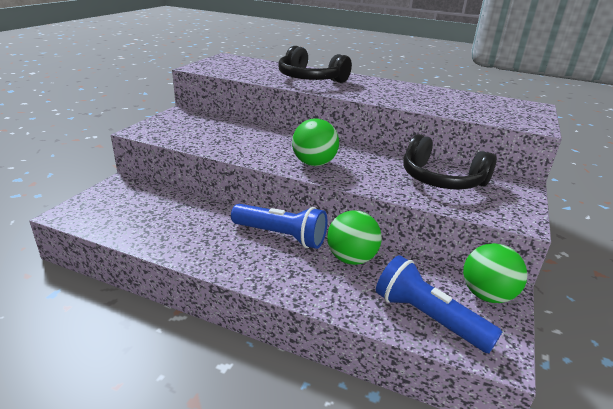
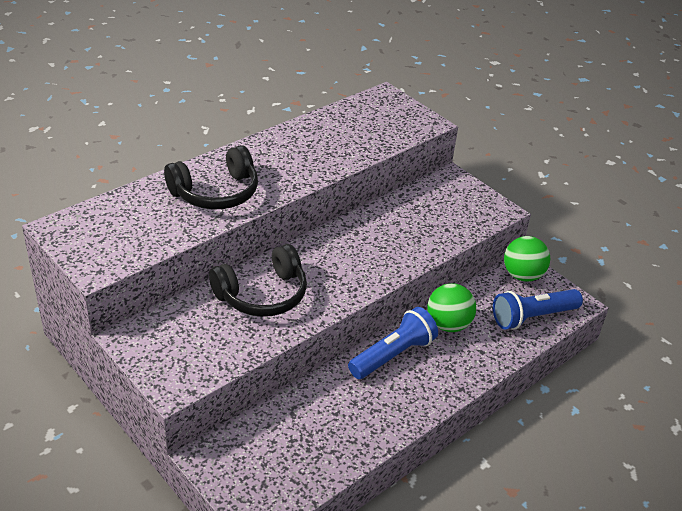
camera: 65 degrees left, 10 degrees up
(314, 163) = (349, 277): green ball -> none
(441, 179) = (421, 214): black headphones -> black headphones (262, 295)

